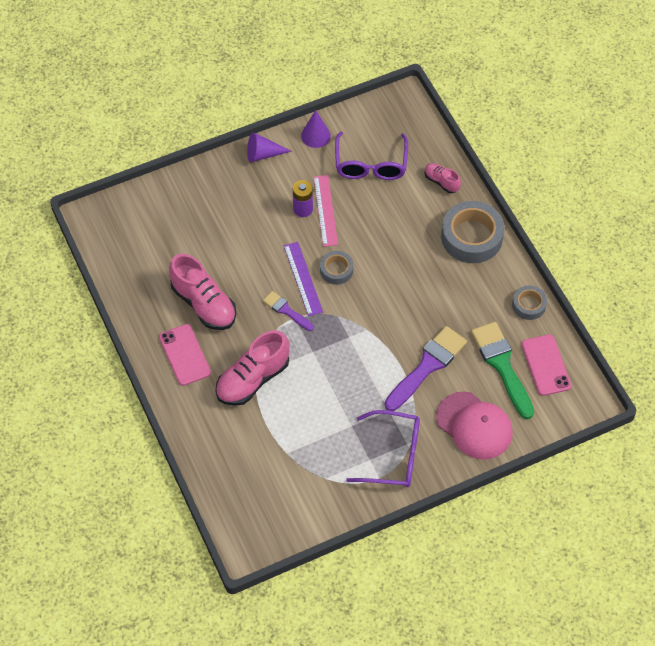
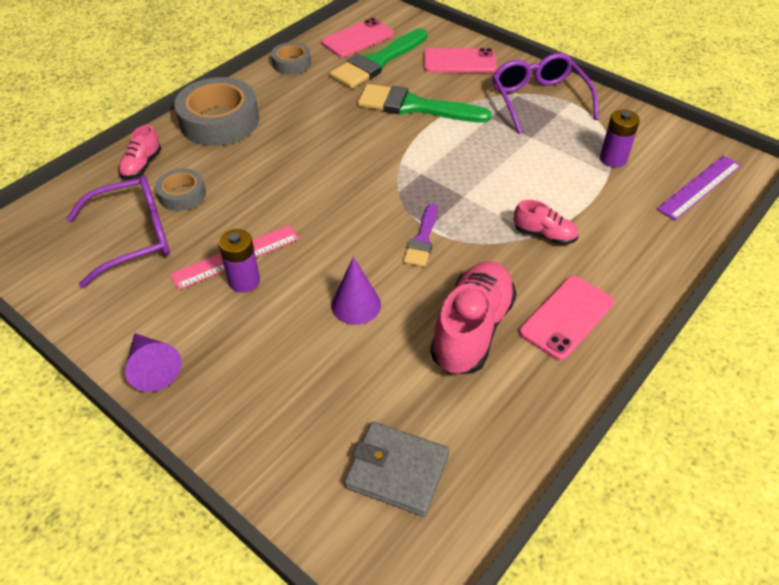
camera: 115 degrees left, 10 degrees down
(143, 235) = (397, 471): none -> grey wallet
(252, 379) = (544, 235): pink shoe -> pink shoe, size x0.52
(299, 465) = (613, 159): none -> purple battery
(303, 278) = (363, 241): purple ruler -> purple ruler (699, 187)
(315, 135) = (93, 315): purple cone -> purple cone (356, 305)
(336, 270) = (330, 214): grey tape -> grey tape (182, 194)
(427, 366) = (415, 106): purple brush -> green brush
(474, 426) = (459, 61): pink cap -> pink phone

